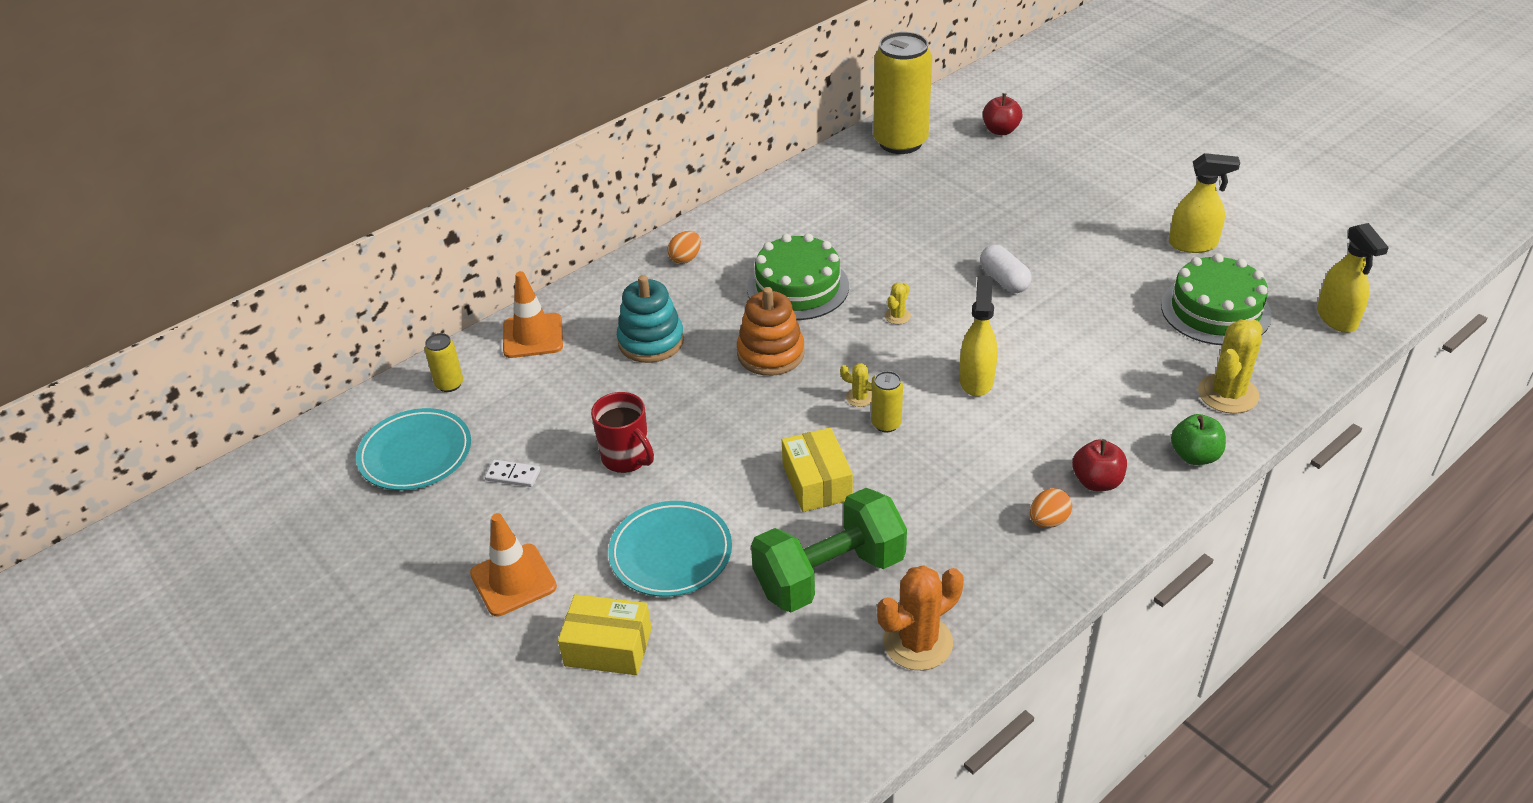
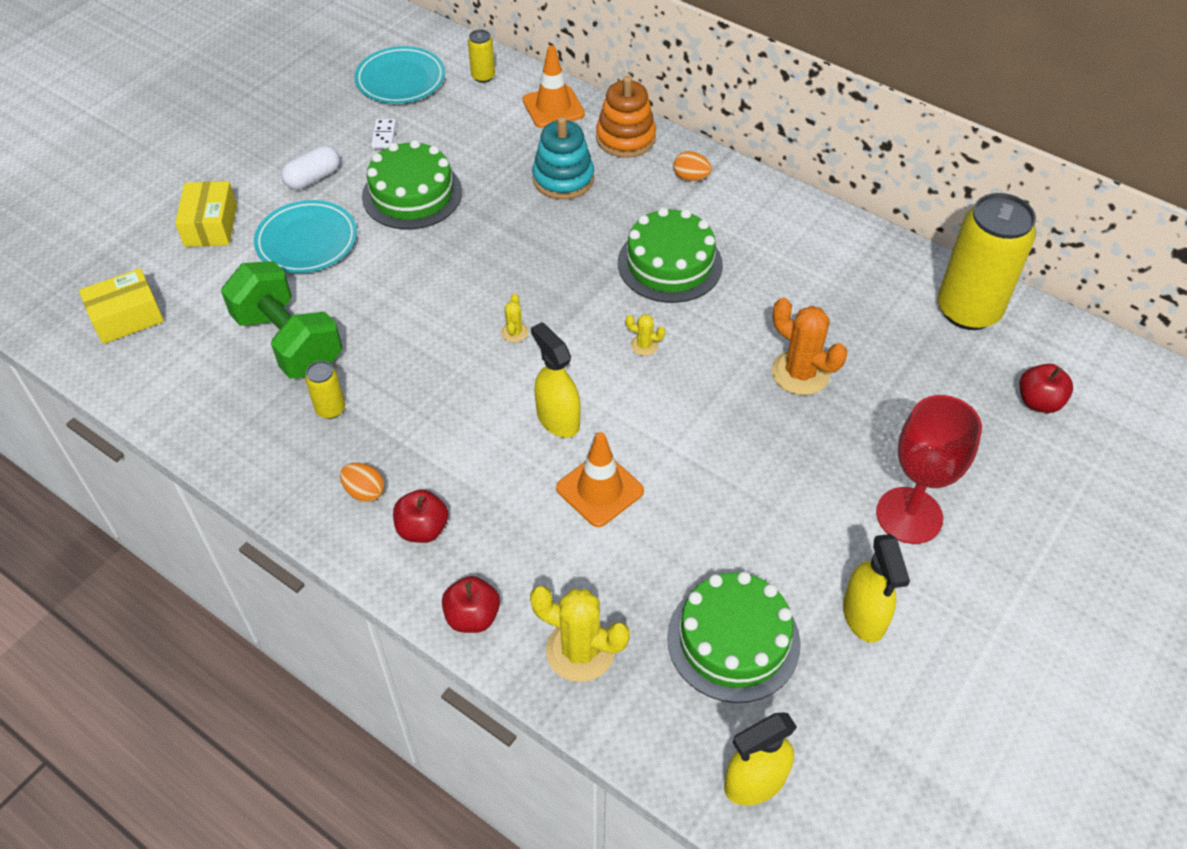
camera: 75 degrees right, 10 degrees up
(513, 580) = (274, 162): orange traffic cone -> orange traffic cone (600, 490)
(626, 458) = (412, 194): red mug -> green cake
(770, 354) = (564, 260): orange stacking toy -> orange stacking toy (625, 138)
(817, 482) = (397, 318): yellow box -> yellow box (127, 317)
(886, 424) = (481, 356): yellow can -> yellow can (330, 409)
(918, 642) = (216, 409): orange cactus -> orange cactus (800, 373)
(976, 380) = (557, 419): yellow spray bottle -> yellow spray bottle turned 120 degrees counterclockwise
(1004, 280) = (731, 429): white capsule -> white capsule (313, 178)
(1102, 207) = (909, 515): none -> red goblet
(1194, 456) = (472, 616): green apple -> red apple

